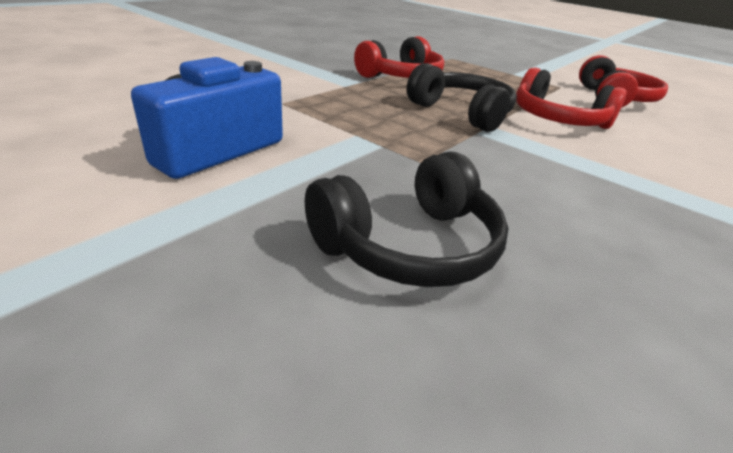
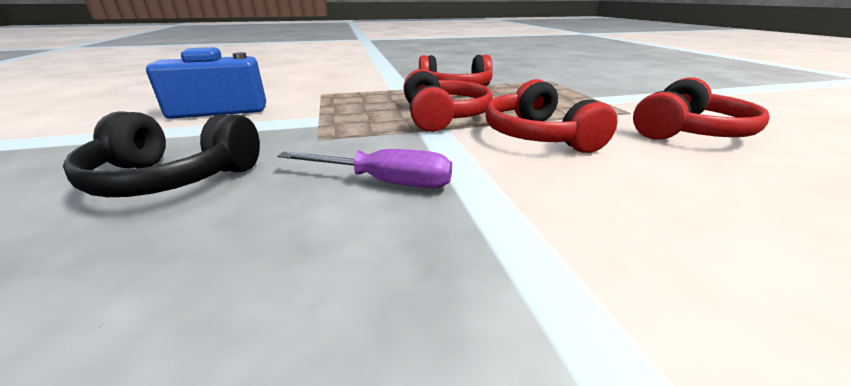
camera: 40 degrees right, 5 degrees down
(462, 113) = (443, 116): black headphones -> red headphones
(563, 187) = (384, 182): none -> purple screwdriver

